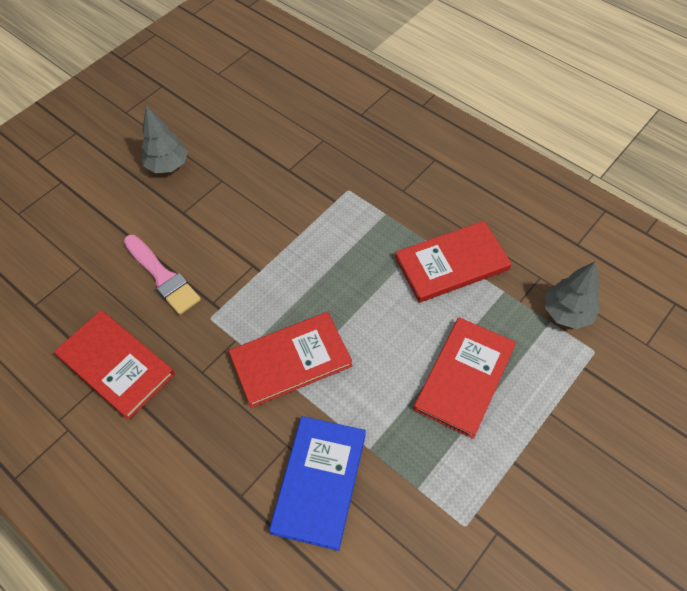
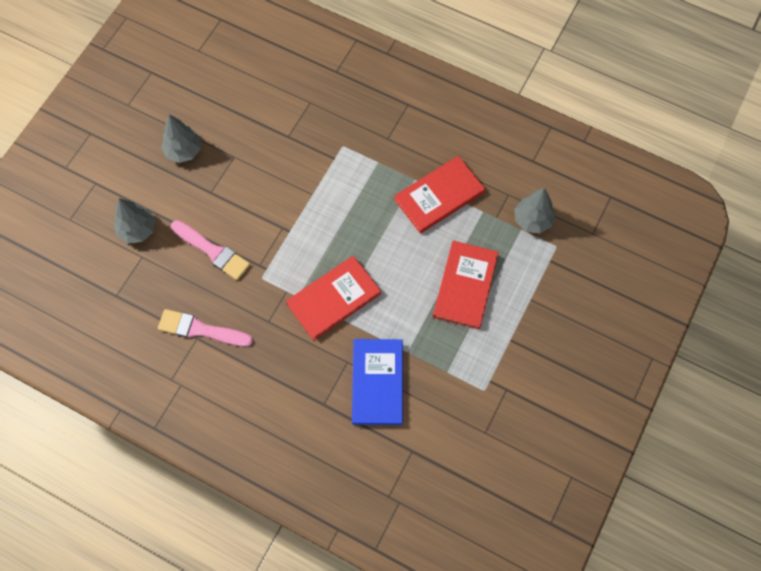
camera: 15 degrees left, 10 degrees up
(87, 238) = (137, 230): none -> grey tree
(116, 365) = (200, 329): red book -> pink brush

